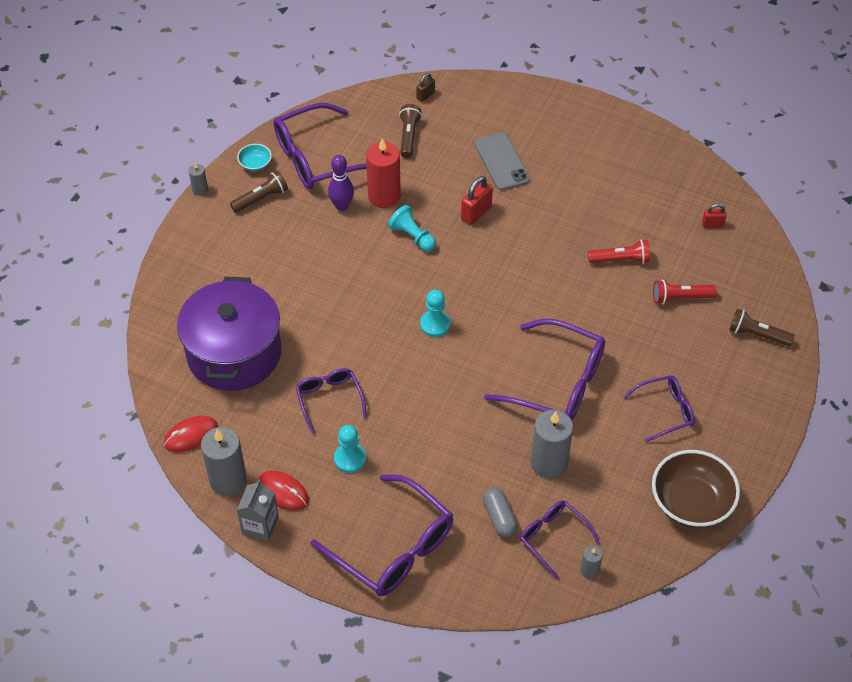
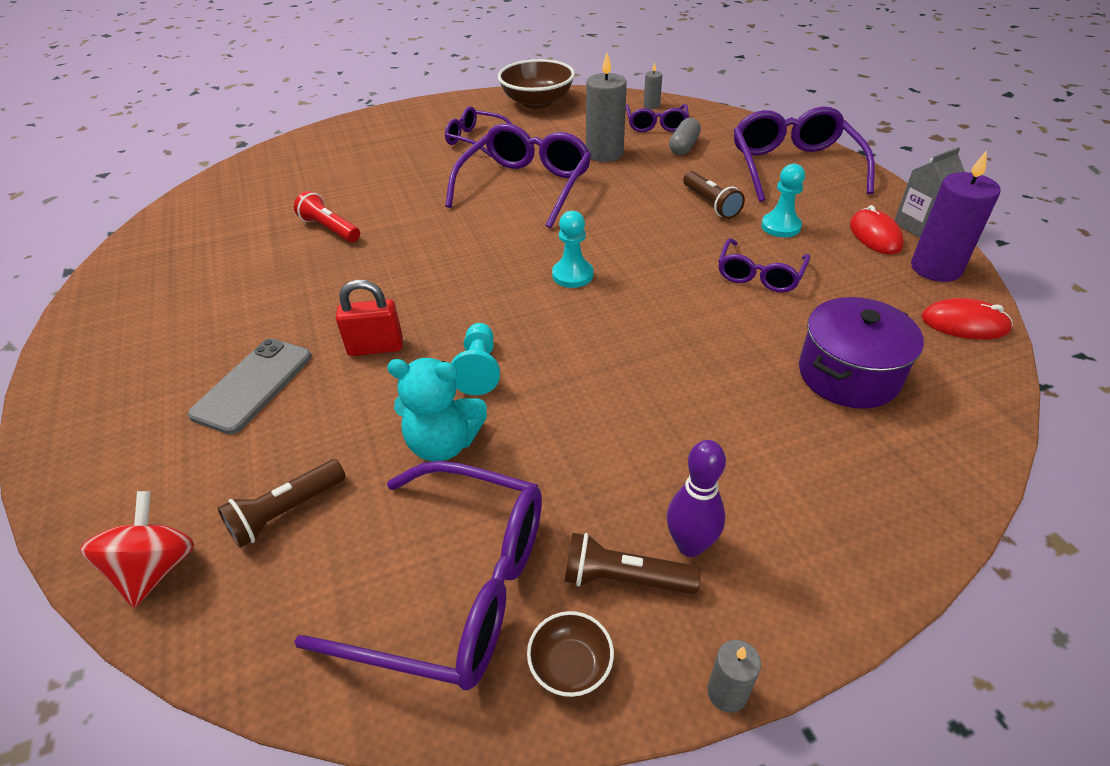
camera: 135 degrees left, 10 degrees down
(228, 480) = (935, 268): grey candle -> purple candle
(234, 353) = (848, 374): purple pot -> purple pot, size x0.65
(255, 164) = (570, 665): turquoise bowl -> brown bowl
(342, 206) = (514, 471): purple bowling pin -> purple bowling pin (690, 545)
(384, 196) = (443, 443): red candle -> turquoise teddy bear
(425, 96) = (156, 569): brown padlock -> red spinning top
(557, 383) = (525, 186): purple glasses -> purple glasses turned 45 degrees clockwise
(680, 298) = (340, 183): red flashlight -> none
(712, 225) = (217, 210): red padlock -> none
(757, 335) = (338, 142): brown flashlight -> brown flashlight (710, 204)

